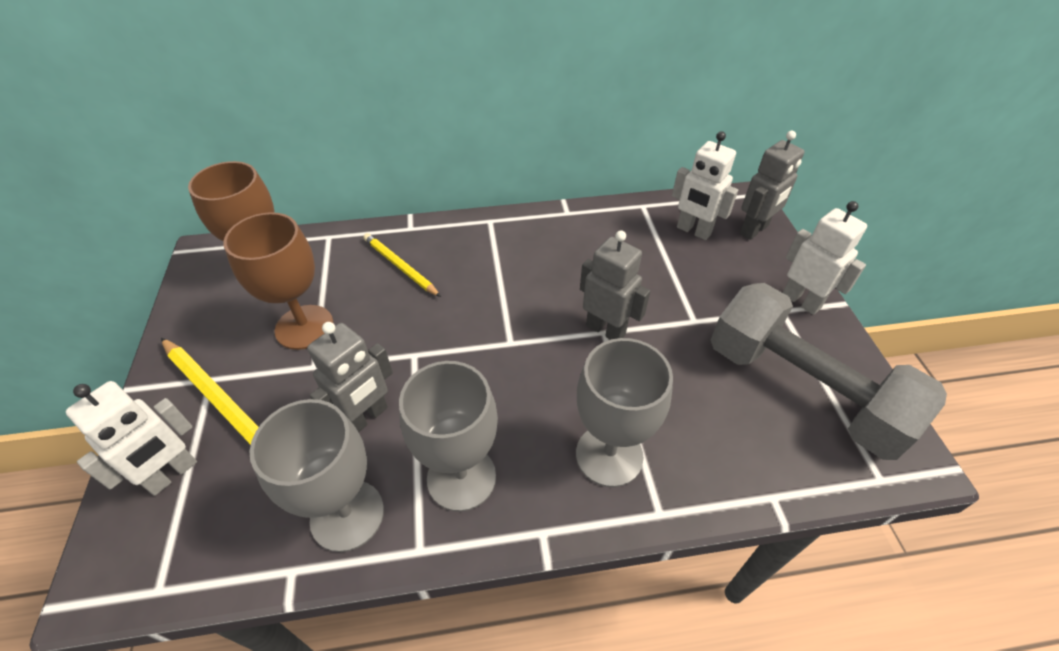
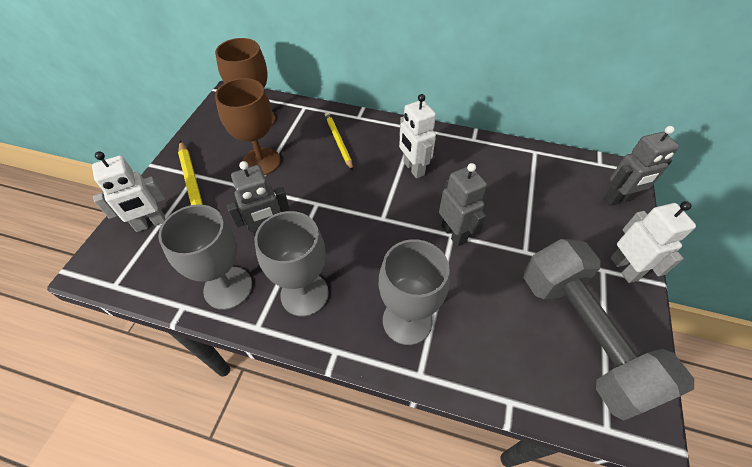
camera: 25 degrees right, 5 degrees up
(693, 231) = (565, 184): white robot -> white robot (413, 168)

